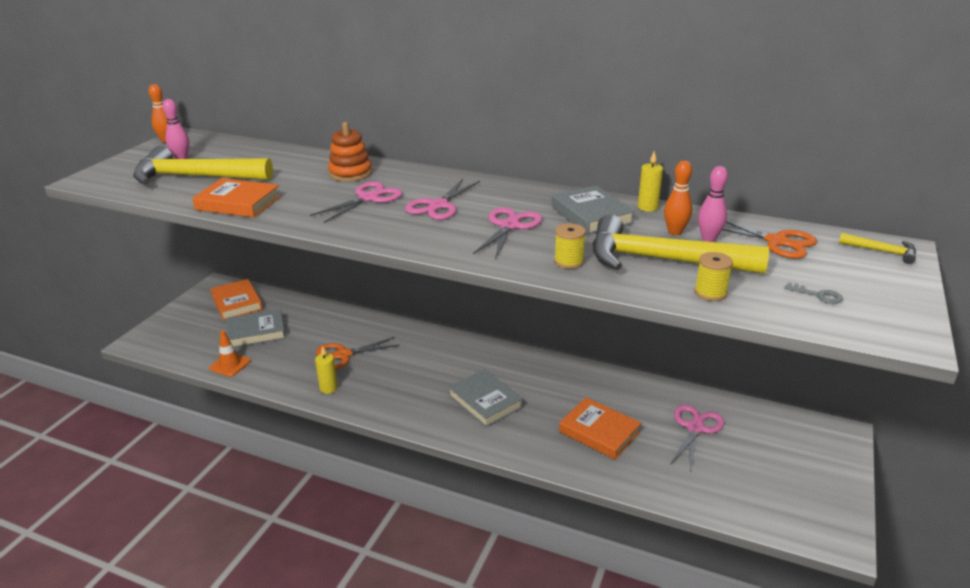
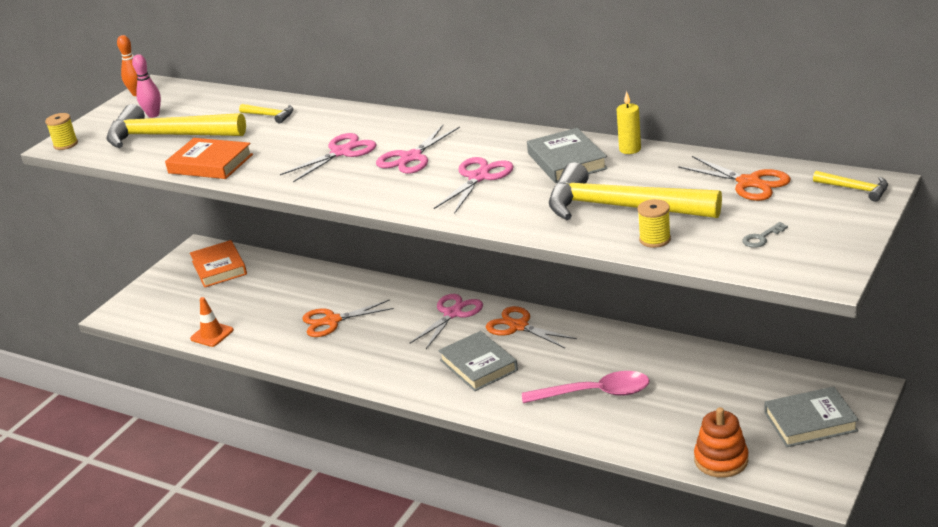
camera: 10 degrees right, 0 degrees up
(256, 332) = (240, 299): grey book -> grey book (810, 422)
(295, 164) = (270, 115): none -> yellow hammer
(328, 388) = (314, 356): yellow candle -> none
(350, 173) = (326, 124): orange stacking toy -> orange stacking toy (721, 460)
(515, 365) = (518, 326): none -> orange scissors
(569, 262) = (527, 213): yellow spool -> yellow spool (66, 144)
(599, 432) = (595, 393): orange book -> pink spoon
(675, 232) = (647, 176): orange bowling pin -> none
(695, 428) = (702, 387): pink scissors -> pink scissors (452, 313)
(708, 239) = (679, 182): pink bowling pin -> none
(818, 295) = (761, 238): grey key -> grey key turned 105 degrees clockwise

